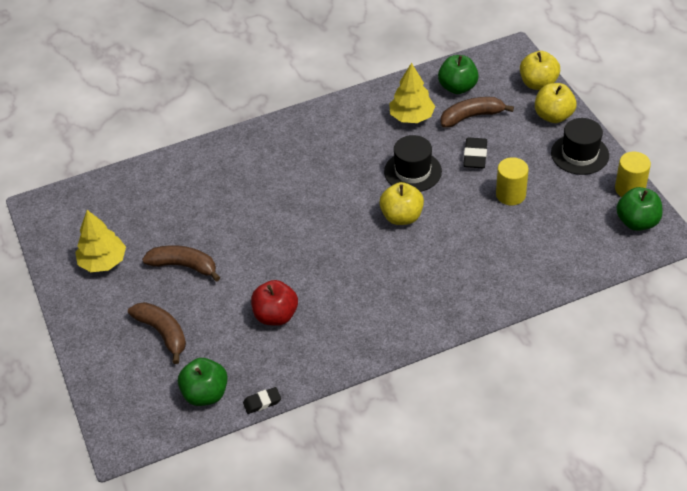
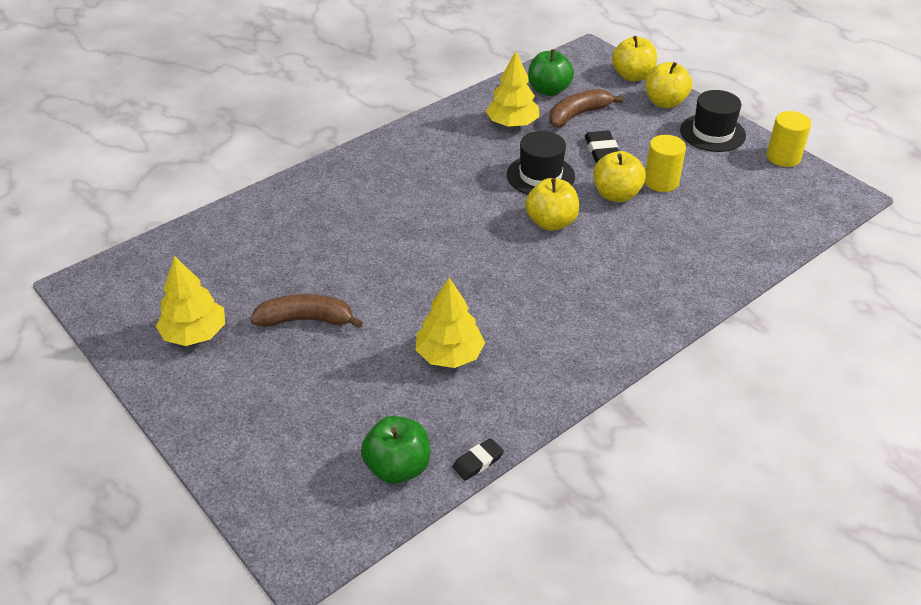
camera: 20 degrees left, 5 degrees down
(163, 333) = (309, 404): brown banana -> none
(276, 315) = (449, 355): red apple -> yellow tree
(467, 200) = (616, 195): none -> yellow apple
(637, 222) = (810, 186): green apple -> none

